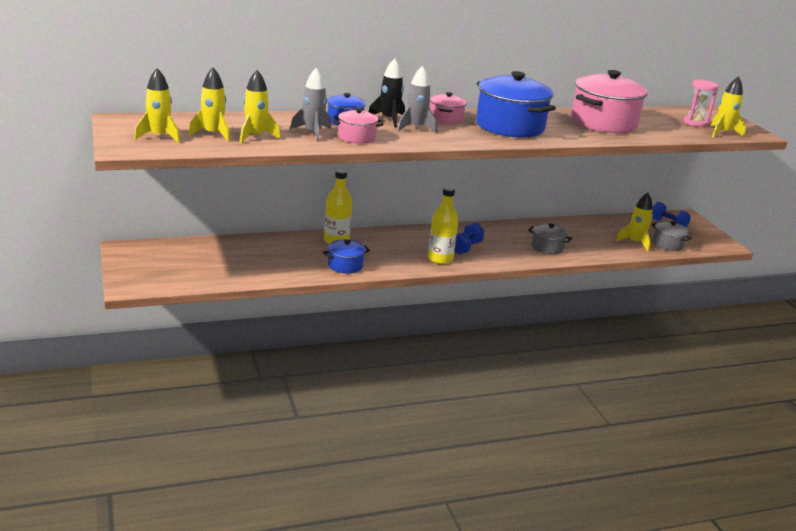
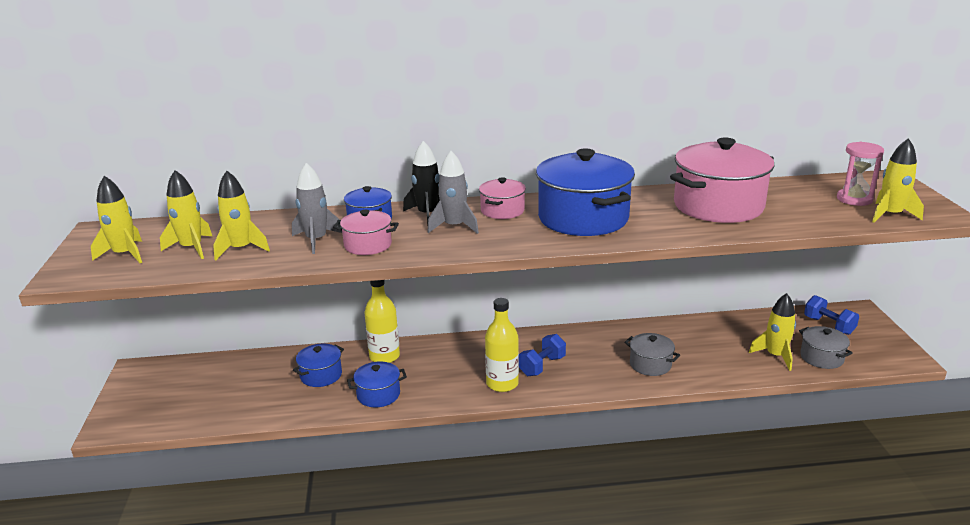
camera: 15 degrees right, 0 degrees up
(290, 253) = (321, 375): none -> blue pot

